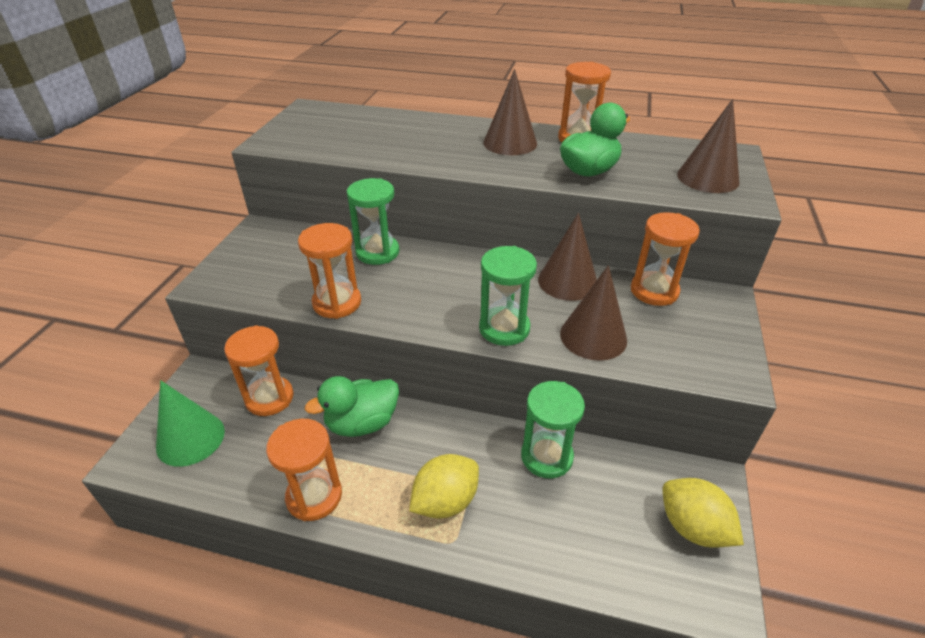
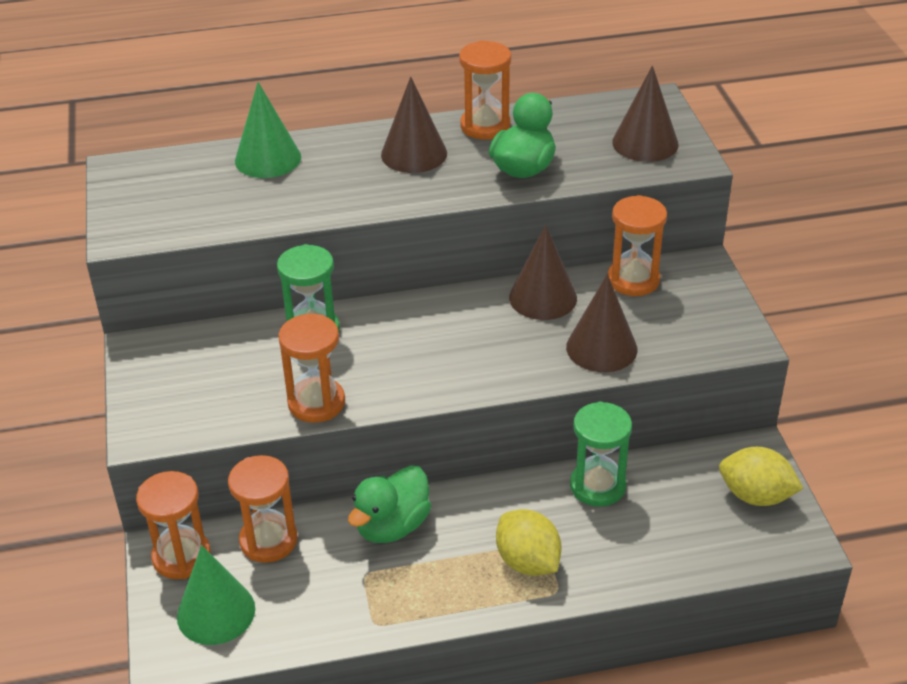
camera: 25 degrees left, 0 degrees up
(314, 496) = (397, 609): orange hourglass -> orange hourglass (181, 557)
(405, 123) = (268, 159): none -> green cone
(445, 501) = (528, 562): yellow lemon -> yellow lemon turned 60 degrees counterclockwise
(504, 328) = (512, 369): green hourglass -> none

